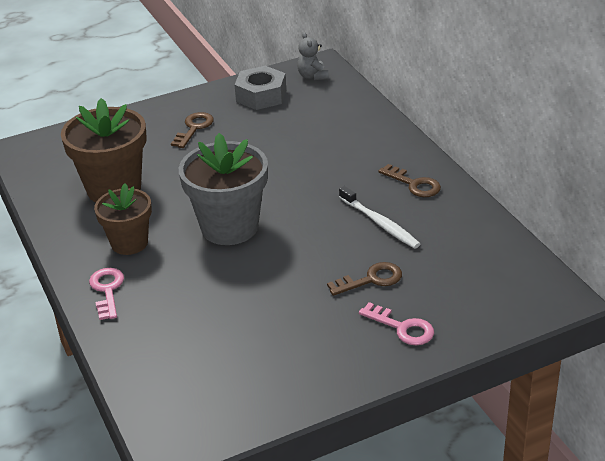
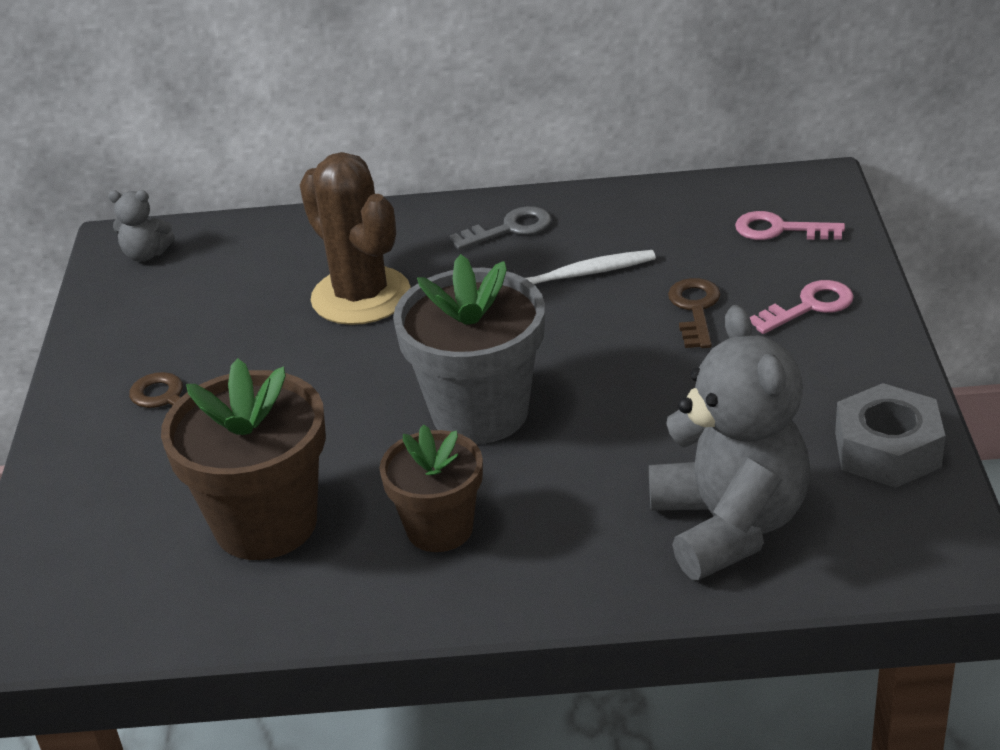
camera: 65 degrees left, 0 degrees up
(107, 290) = (551, 574): pink key -> pink key (780, 230)
(169, 345) = (729, 525): none -> grey teddy bear
(261, 95) = (146, 314): grey nut -> grey nut (887, 450)
(314, 154) = (361, 296): none -> brown cactus
(414, 184) = (510, 229): brown key -> grey key

